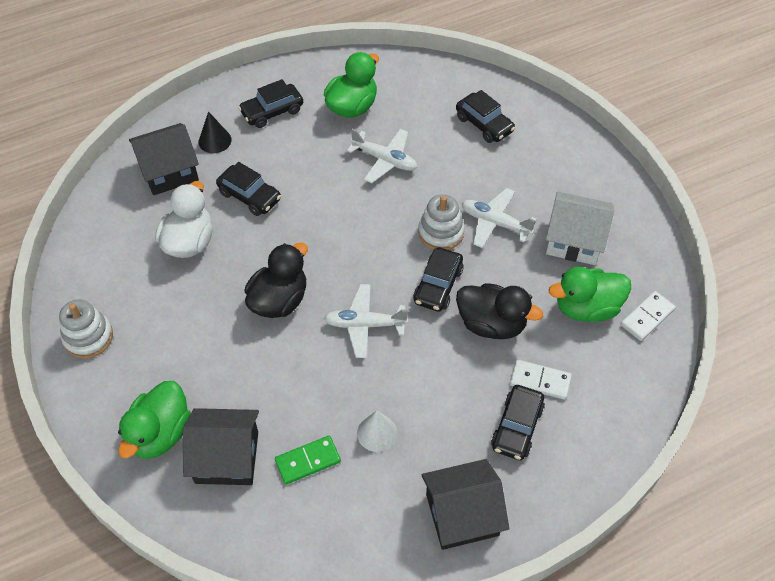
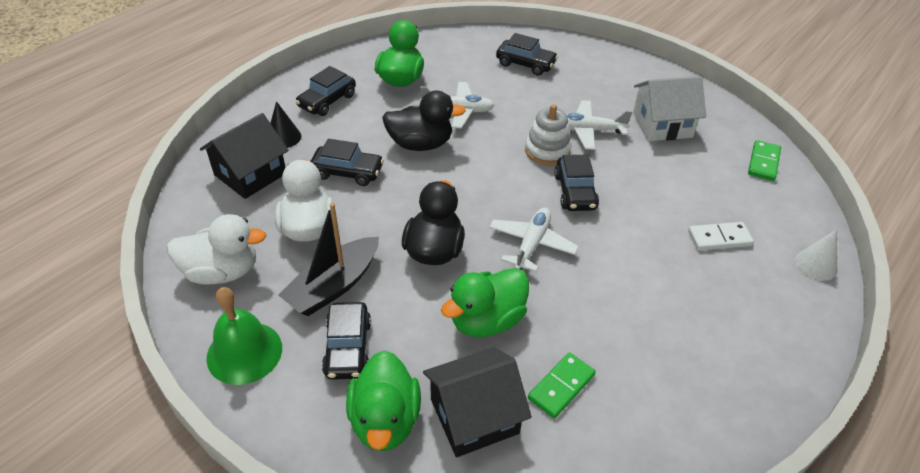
camera: 25 degrees left, 10 degrees down
(88, 337) = (244, 352): white stacking toy -> green bell
(104, 260) = (222, 272): none -> white duck
(182, 304) = (334, 286): none -> black boat
(365, 325) = (531, 244): white plane -> white plane turned 135 degrees clockwise
(377, 433) = (610, 334): white cone -> white cone (816, 265)
(462, 514) = (742, 377): black house -> none
(491, 324) = (644, 207): black duck -> black duck (420, 144)
(517, 427) = (730, 283): black car -> black car (348, 348)
(586, 308) = (711, 170): green duck -> green duck (486, 320)
(647, 317) = (763, 162): white domino -> green domino

